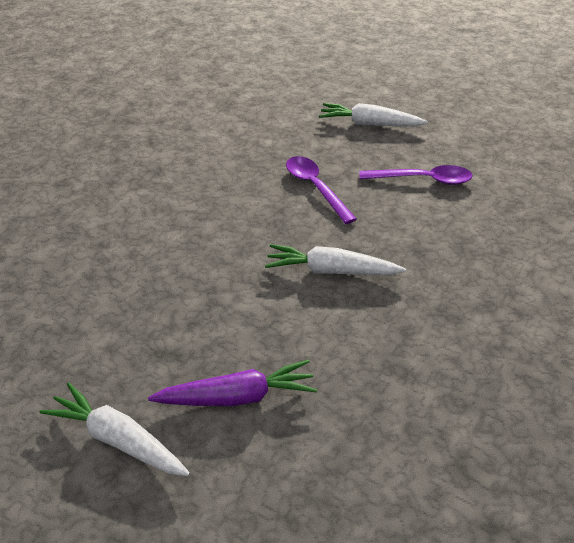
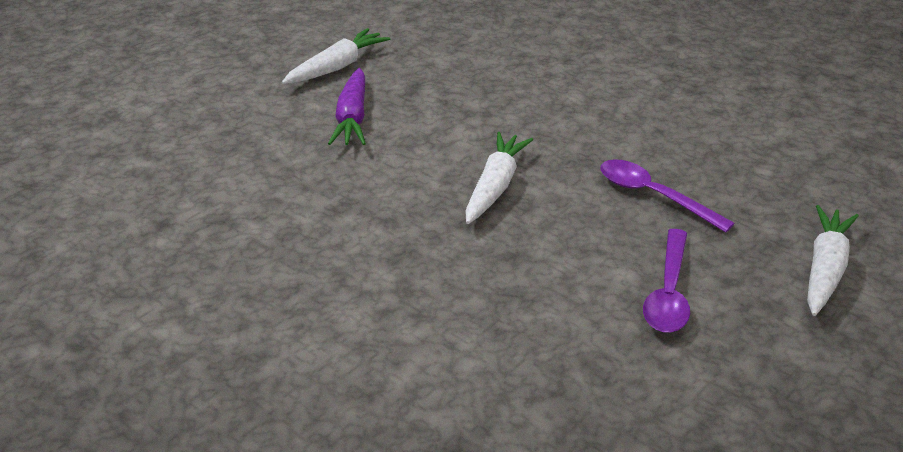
camera: 100 degrees right, 5 degrees down
(315, 188) = (654, 196): purple spoon -> purple spoon turned 120 degrees counterclockwise

